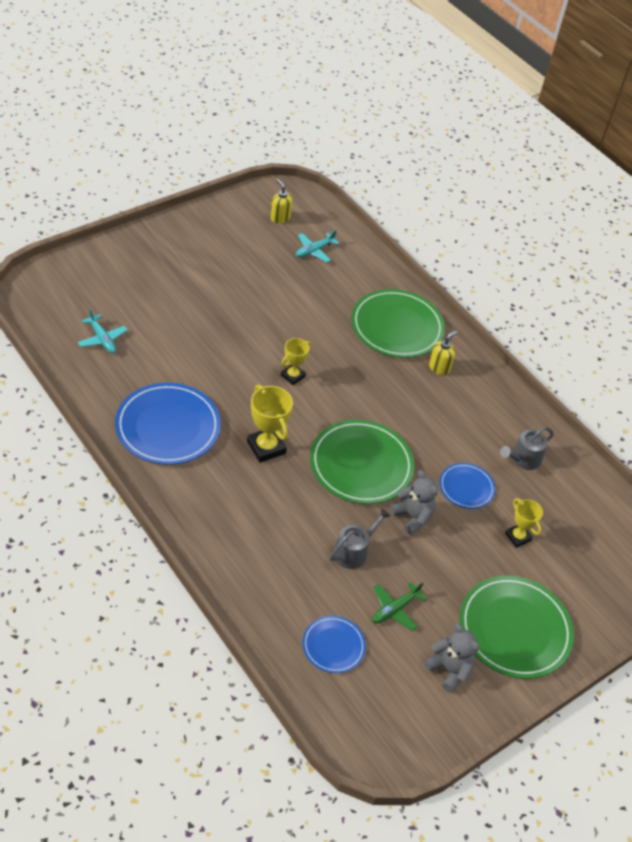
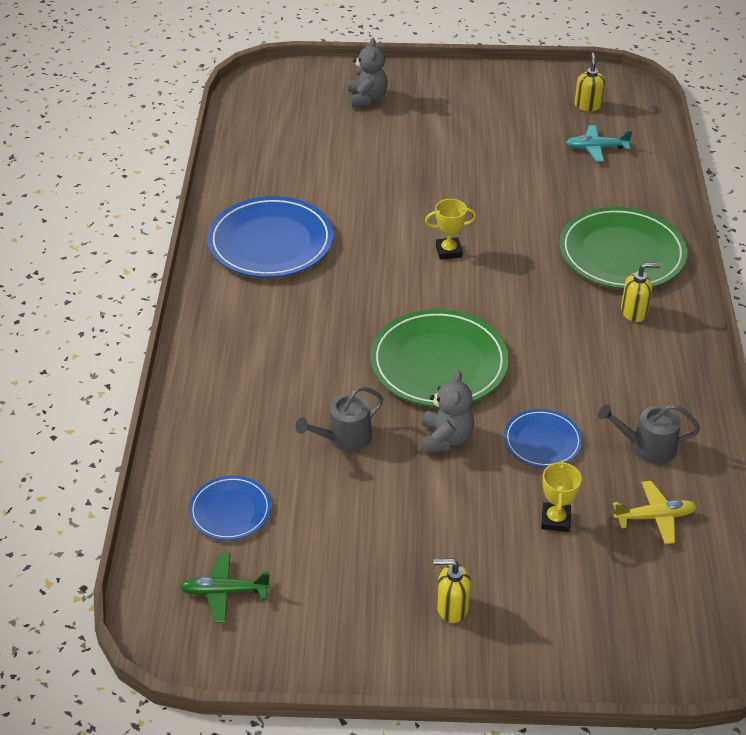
camera: 45 degrees right, 5 degrees down
(102, 339) = (286, 145): turquoise plane -> none
(266, 447) = (351, 302): yellow trophy -> none
(353, 551) = (344, 437): grey watering can -> grey watering can turned 150 degrees clockwise
(394, 609) = (331, 513): green plane -> green plane (224, 592)
(449, 670) = (331, 603): grey teddy bear -> grey teddy bear (367, 98)
(514, 629) = (452, 607): green plate -> yellow soap dispenser
(564, 504) = (655, 517): none -> yellow plane

